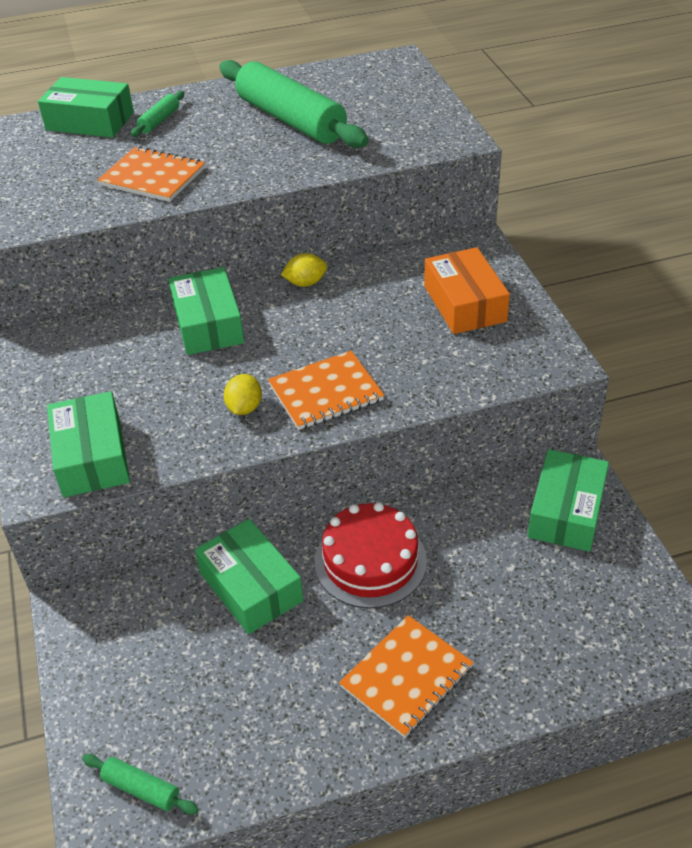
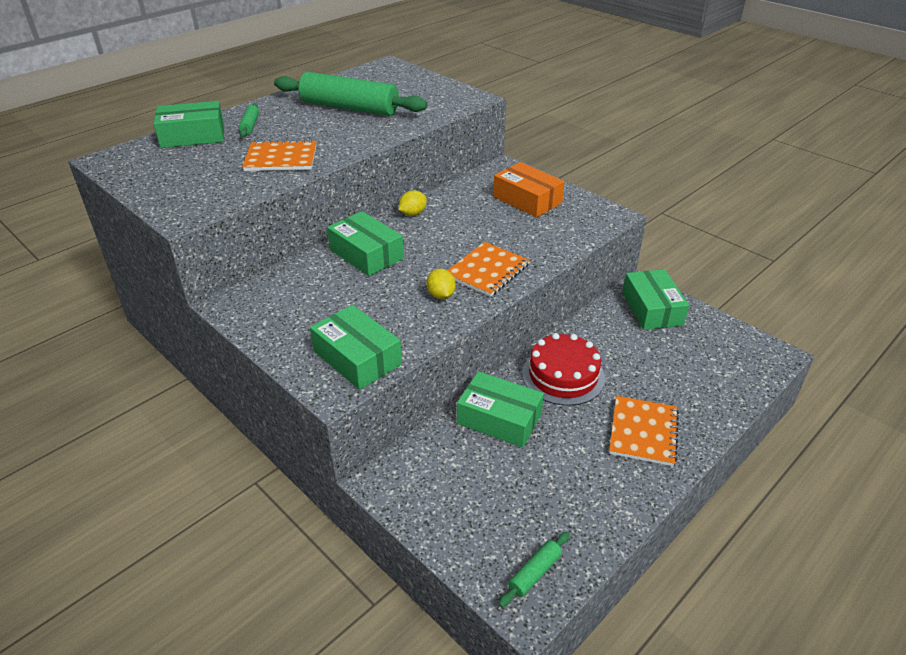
camera: 30 degrees left, 5 degrees down
(141, 789) = (534, 573): green rolling pin -> green rolling pin turned 45 degrees counterclockwise

